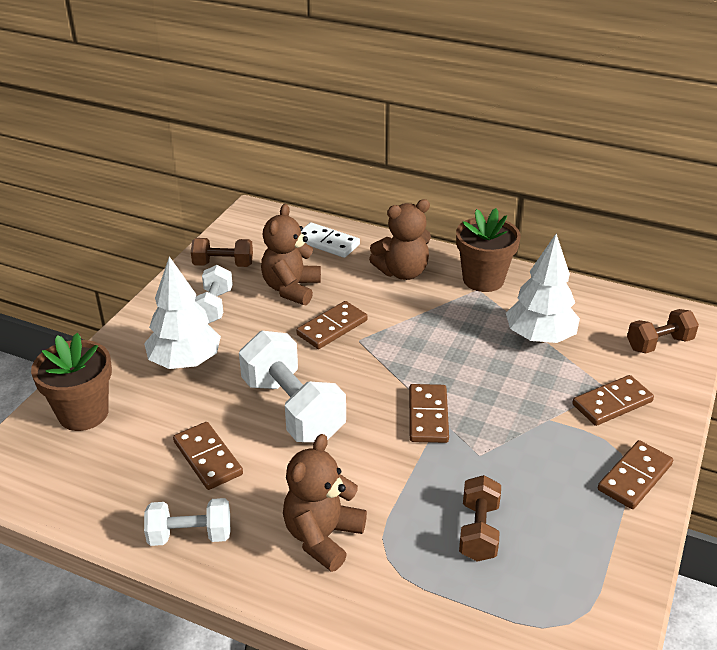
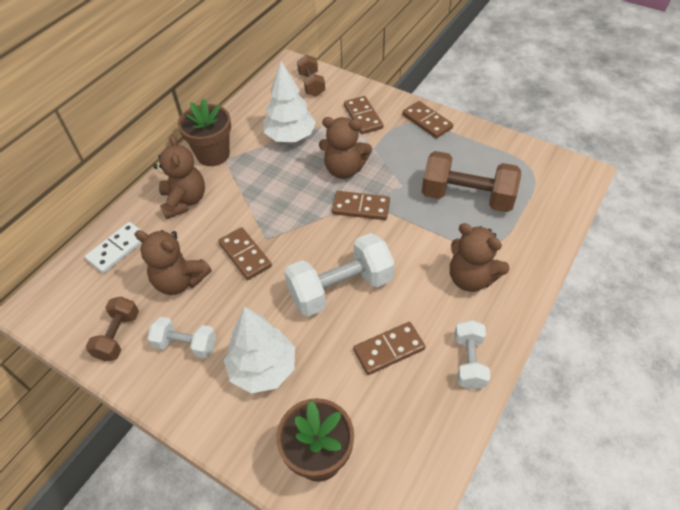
camera: 80 degrees left, 15 degrees up
(478, 531) = (467, 197): brown dumbbell -> brown dumbbell, size x1.75
(494, 394) = (344, 169): none -> brown teddy bear

